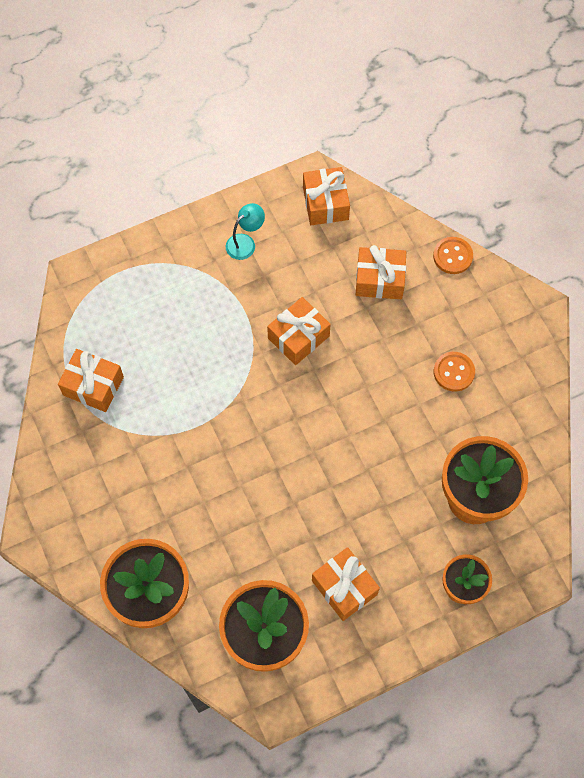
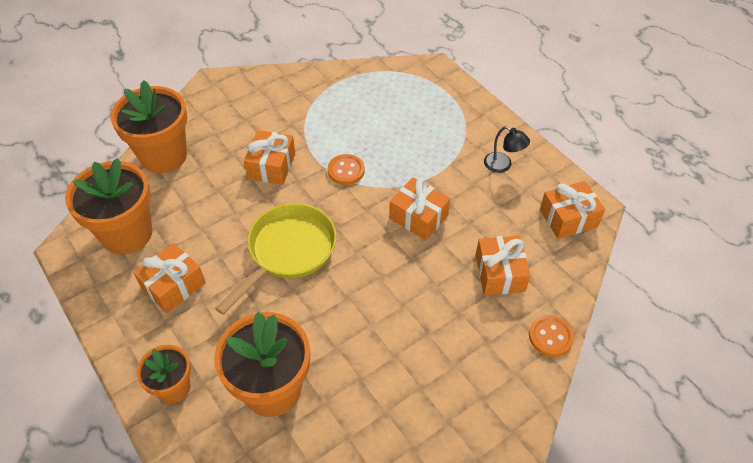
camera: 80 degrees right, 15 degrees down
(93, 386) = (341, 93): orange gift -> orange gift (271, 166)
(245, 242) = (503, 165): turquoise lamp -> black lamp
(320, 469) = (288, 251): none -> yellow pan
(453, 372) = (413, 353): orange button -> orange button (346, 170)

